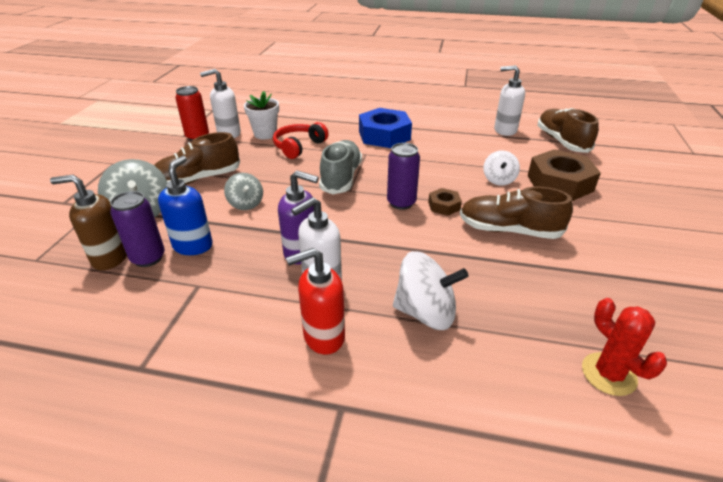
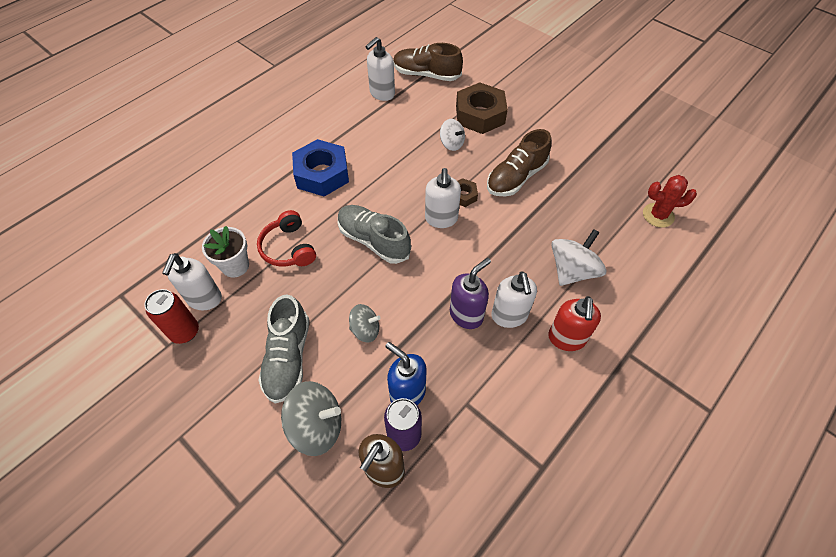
camera: 60 degrees left, 20 degrees up
(198, 179) = (288, 358): brown shoe -> grey shoe
(401, 203) = (441, 219): purple can -> white soap dispenser

